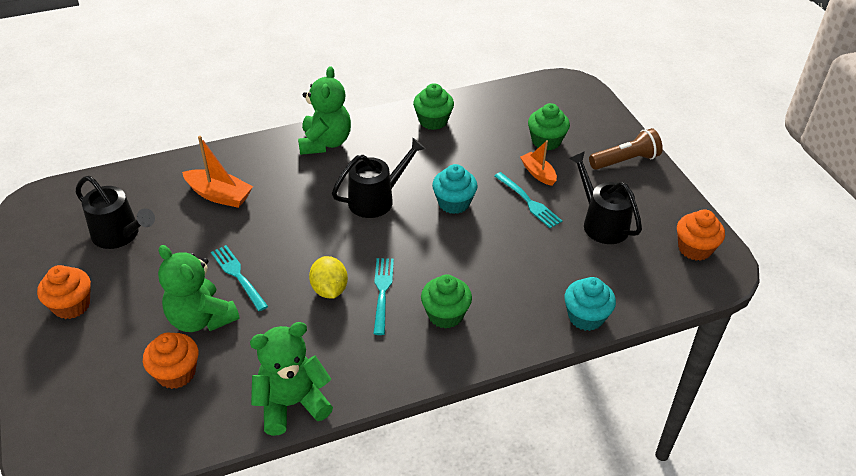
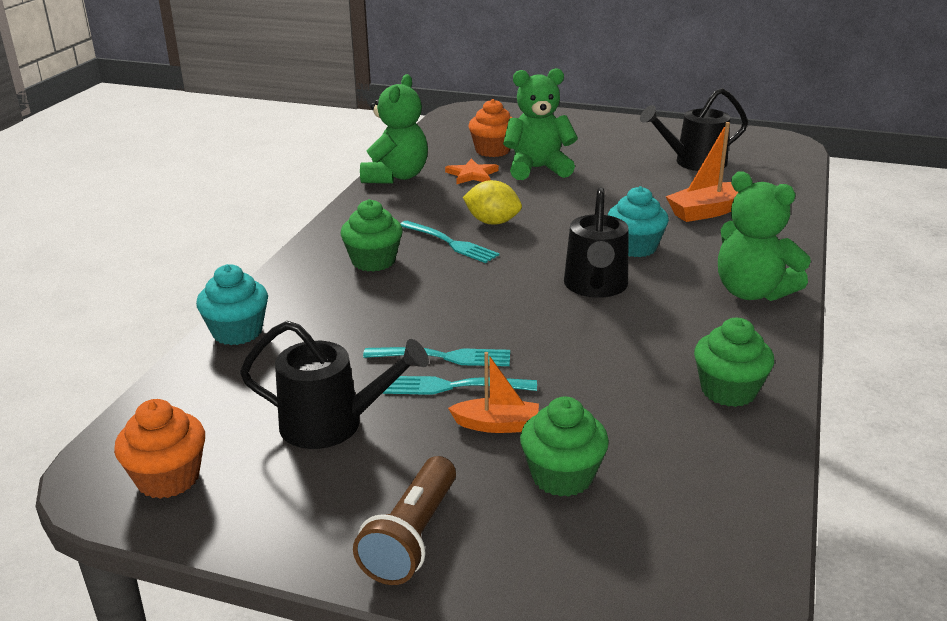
camera: 130 degrees right, 15 degrees down
(71, 305) = (621, 134): orange cupcake -> none
(238, 275) = (570, 192): turquoise fork -> turquoise fork (443, 357)
(246, 354) = (472, 174): none -> orange star
(454, 203) = (524, 331): turquoise cupcake -> turquoise cupcake (635, 247)

